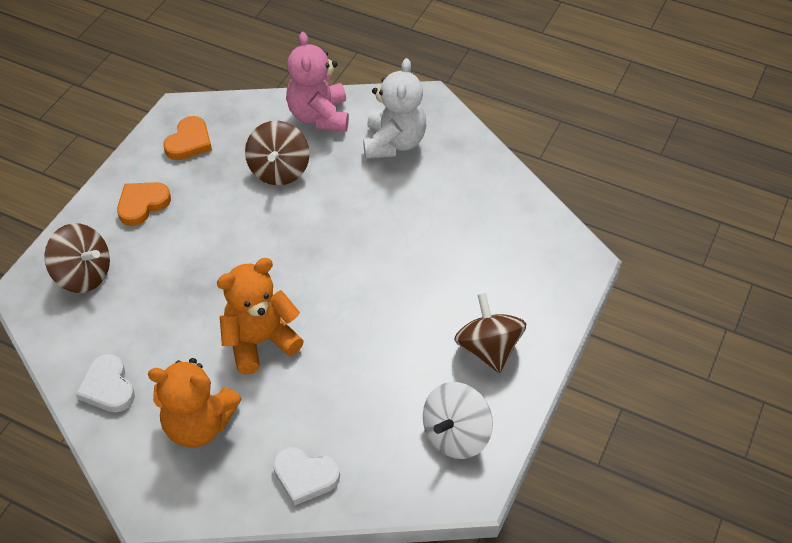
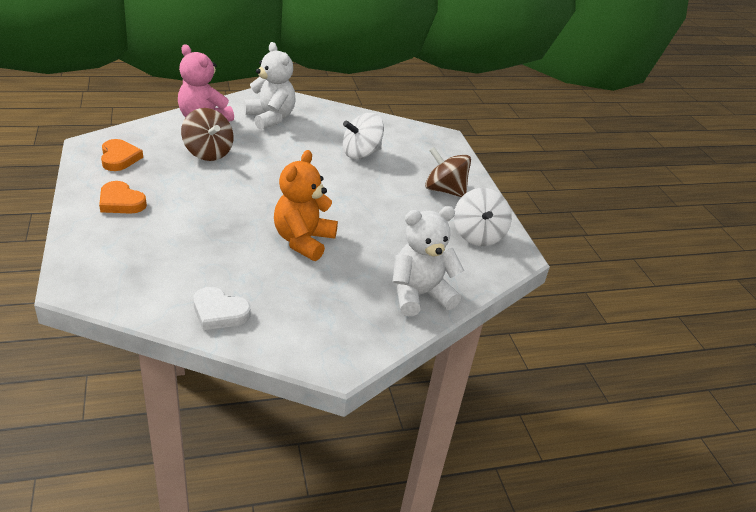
camera: 45 degrees left, 15 degrees down
(84, 274) = (117, 257): brown spinning top -> none
(142, 204) = (121, 202): orange heart -> orange heart turned 60 degrees counterclockwise
(199, 424) = (315, 302): orange teddy bear -> none
(305, 476) = (419, 295): white heart -> white teddy bear
(446, 244) = (361, 153): none -> white spinning top

